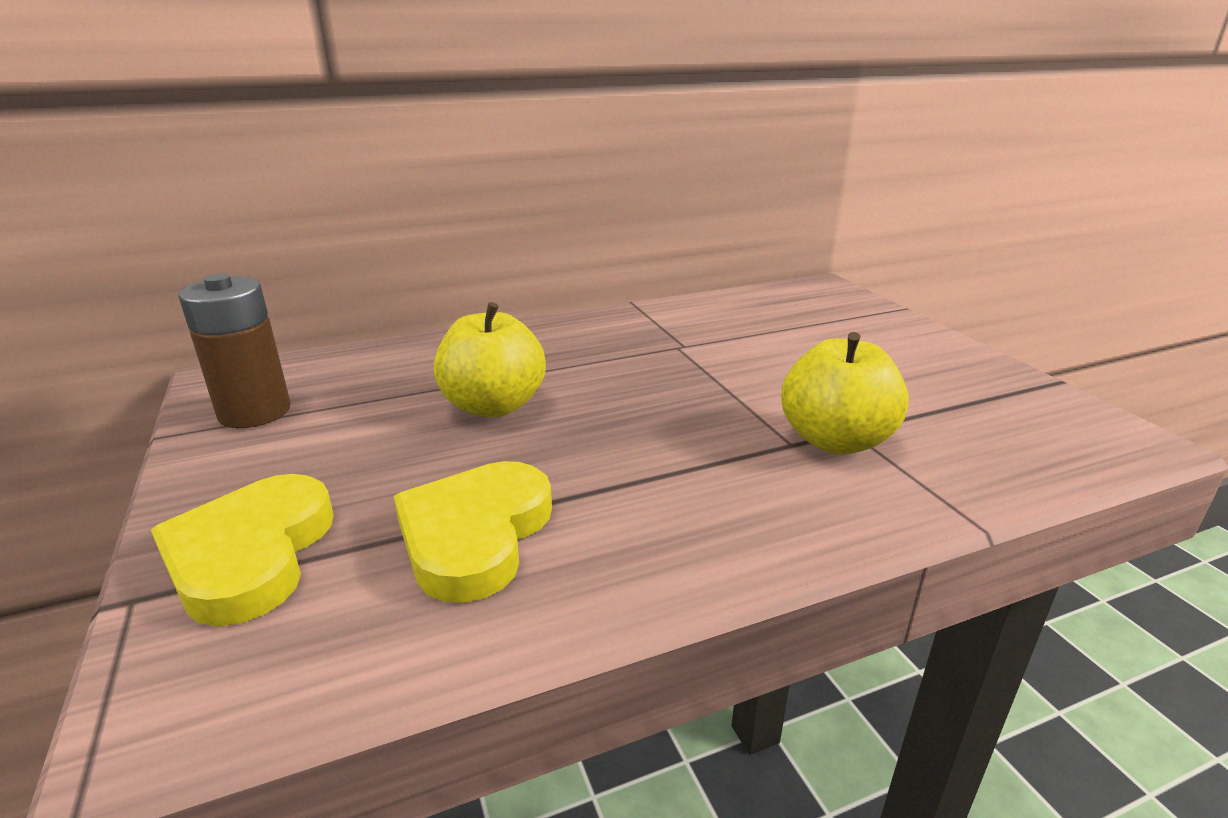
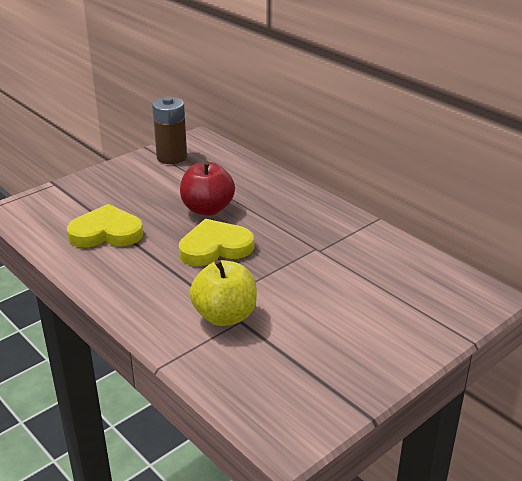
camera: 70 degrees right, 5 degrees up
(251, 554) = (81, 194): yellow heart -> yellow heart (215, 247)
(493, 406) = (207, 209): yellow apple -> red apple

